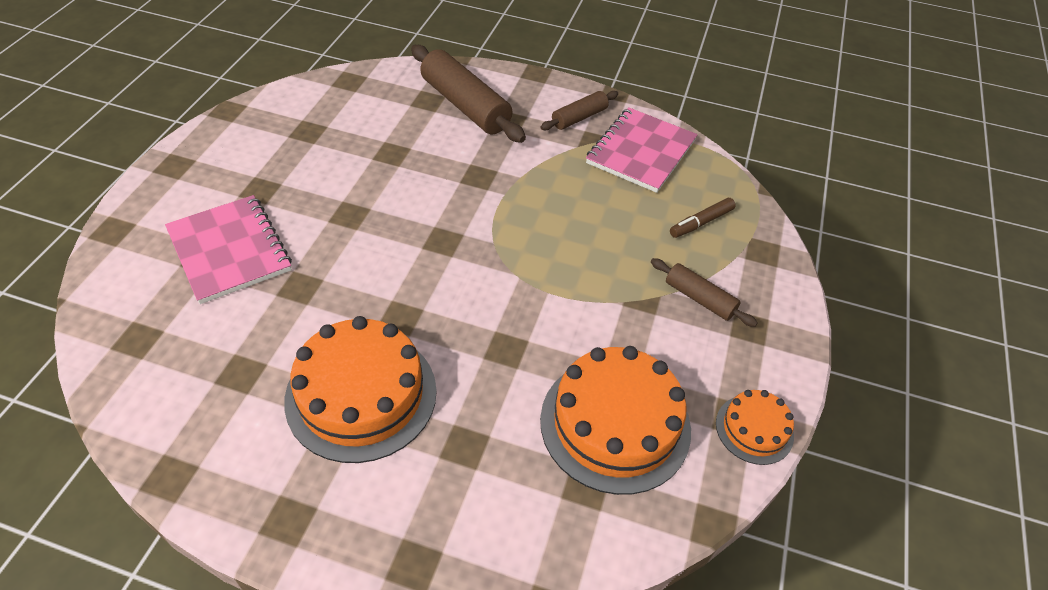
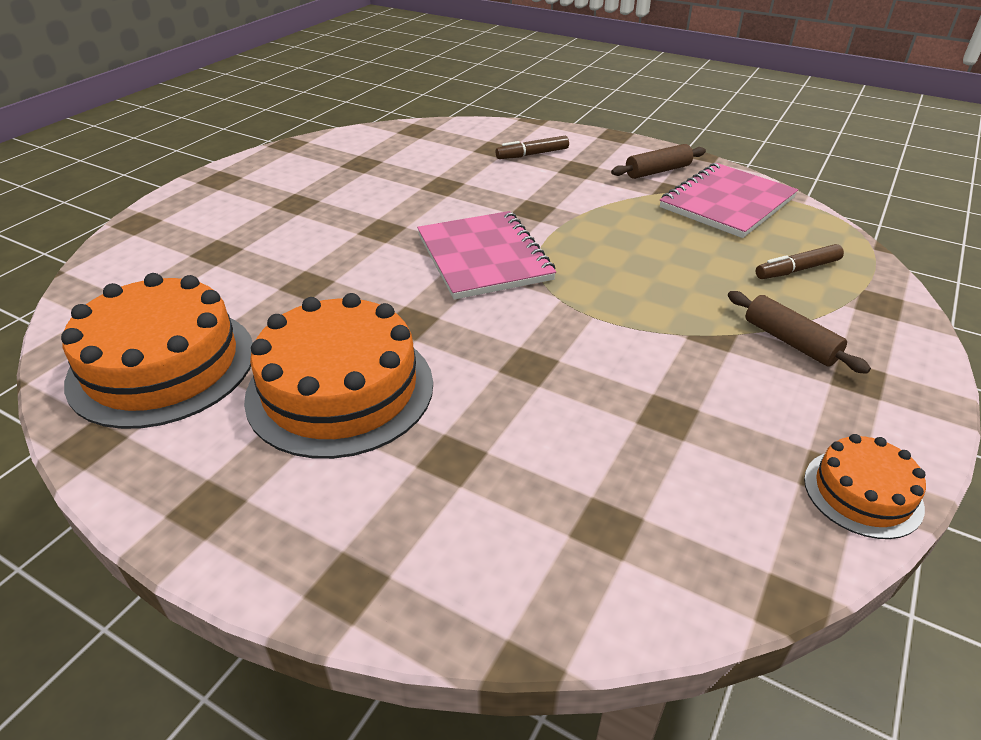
camera: 15 degrees right, 10 degrees down
(230, 250) = (245, 247): pink notebook -> pink notebook (484, 257)
(465, 105) = (532, 154): brown rolling pin -> brown marker
(615, 424) = (658, 460): orange cake -> orange cake (162, 365)

